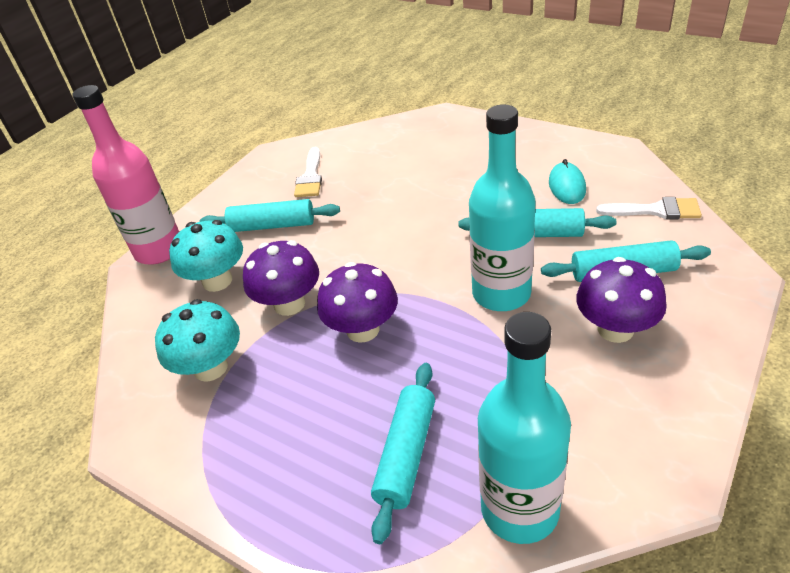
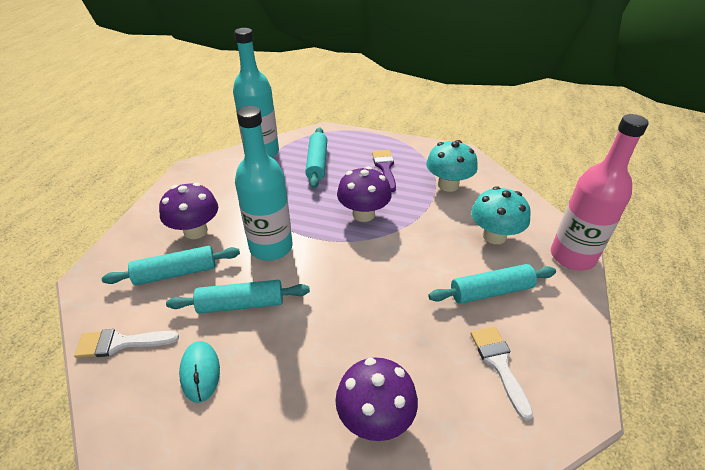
camera: 160 degrees right, 0 degrees up
(286, 422) = (385, 167): none -> purple brush
(289, 304) = (425, 225): purple mushroom -> purple mushroom (375, 418)

